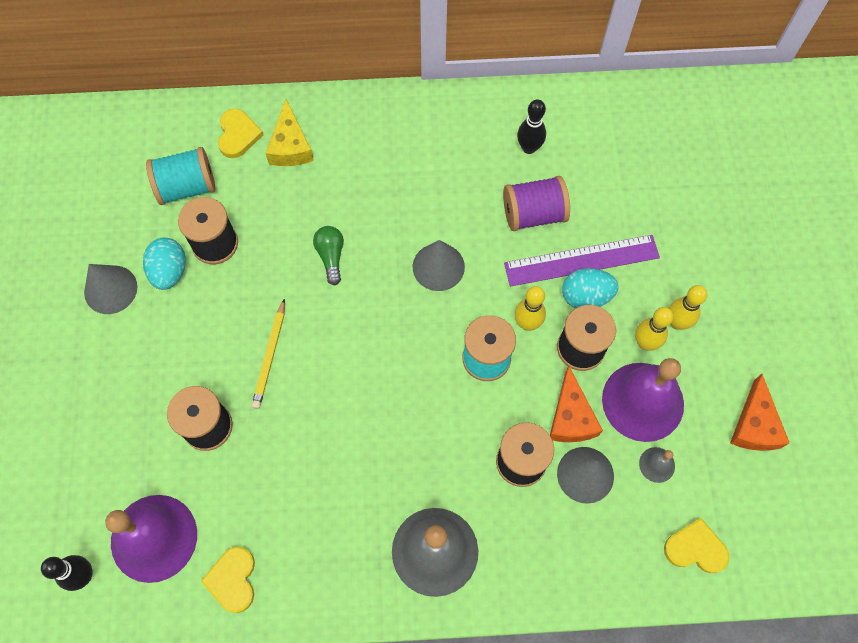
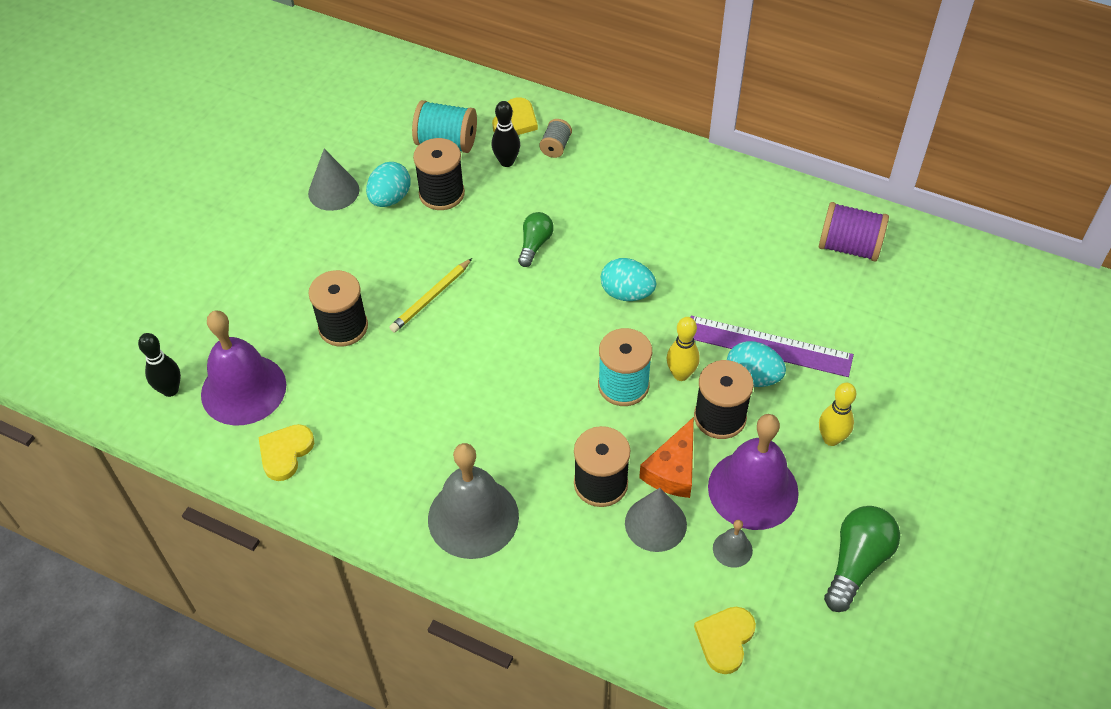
camera: 30 degrees right, 15 degrees down
(290, 146) = (555, 147): yellow cheese -> grey spool
(438, 266) = (627, 293): grey cone -> turquoise egg
(529, 148) = (775, 234): black bowling pin -> black bowling pin (507, 162)
(533, 214) = (745, 289): purple spool -> purple spool (849, 247)
(645, 343) = (787, 442): yellow bowling pin -> none
(695, 548) = (725, 639): yellow heart -> yellow heart turned 105 degrees counterclockwise
(755, 425) = (856, 563): orange cheese -> green light bulb

